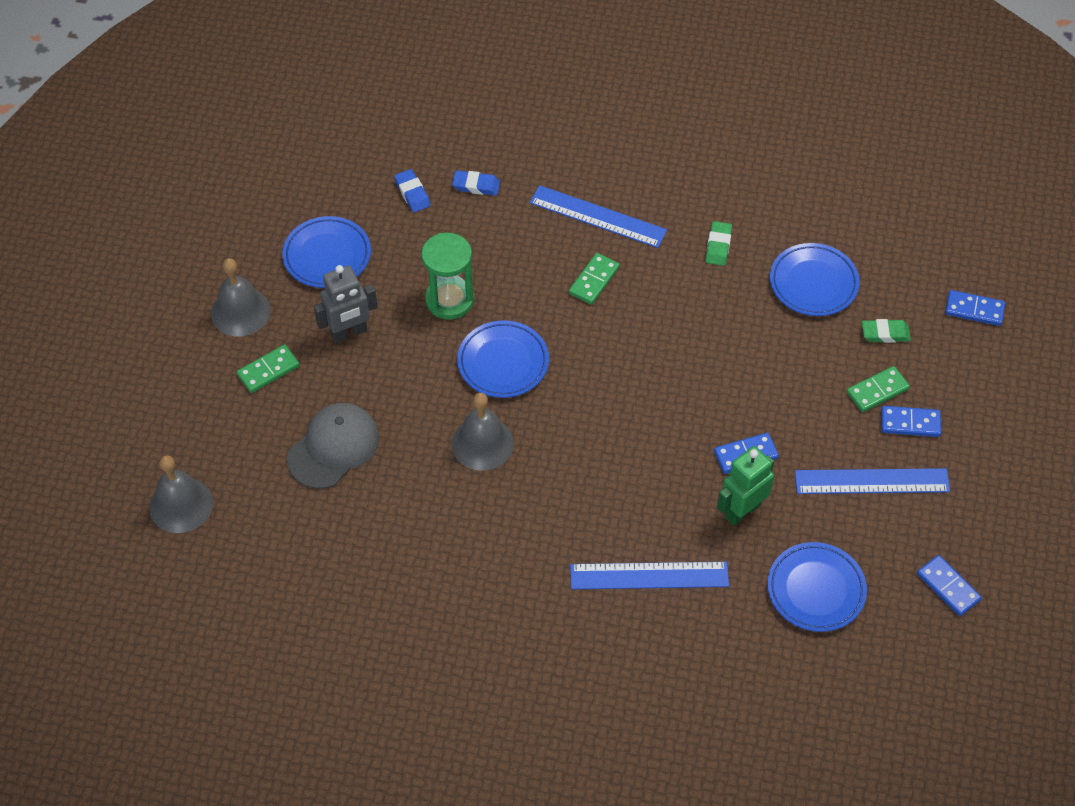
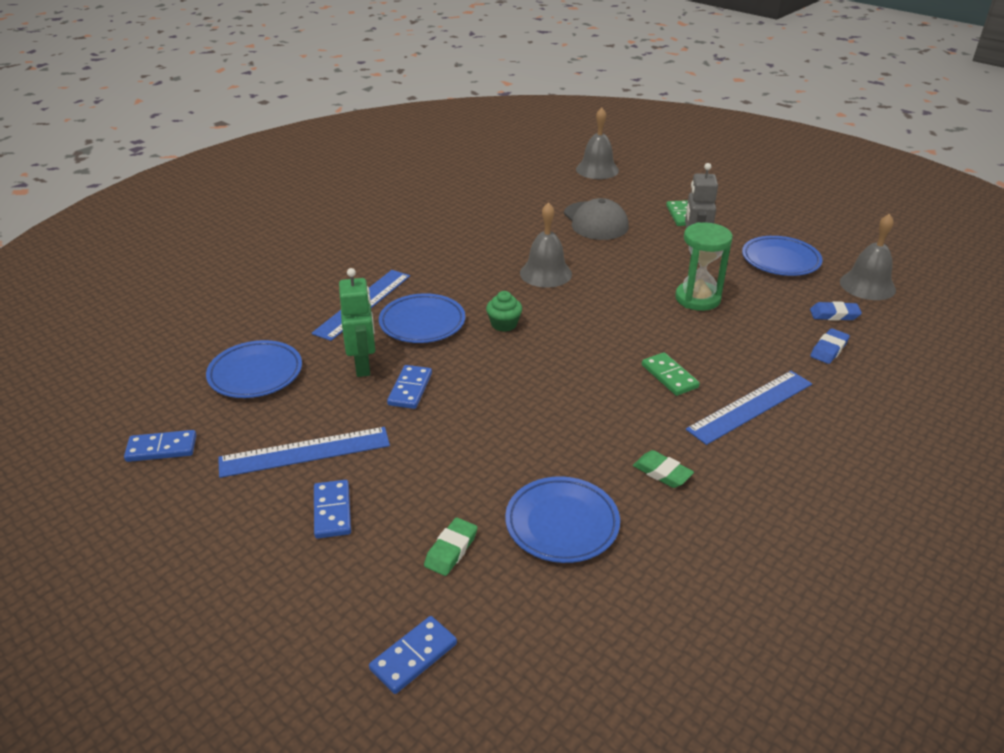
camera: 120 degrees right, 20 degrees down
(240, 312) = (744, 217): grey bell -> grey bell (867, 285)
(503, 362) = (613, 303): blue plate -> blue plate (422, 323)
(600, 434) = (504, 324): none -> green cupcake
(872, 481) = (305, 452): blue ruler -> blue ruler turned 45 degrees clockwise
(877, 390) = (390, 506): green domino -> none
(910, 423) = (332, 511): blue domino -> blue domino turned 45 degrees counterclockwise

